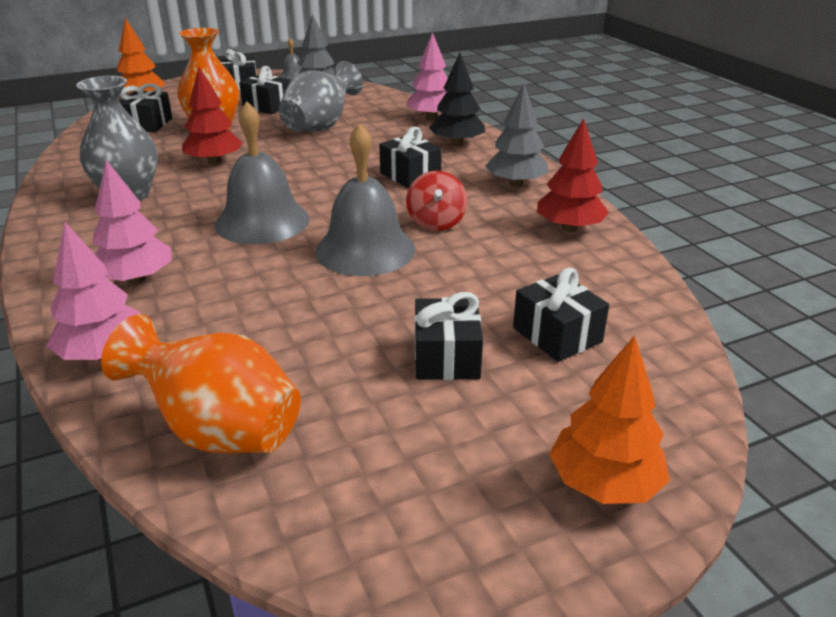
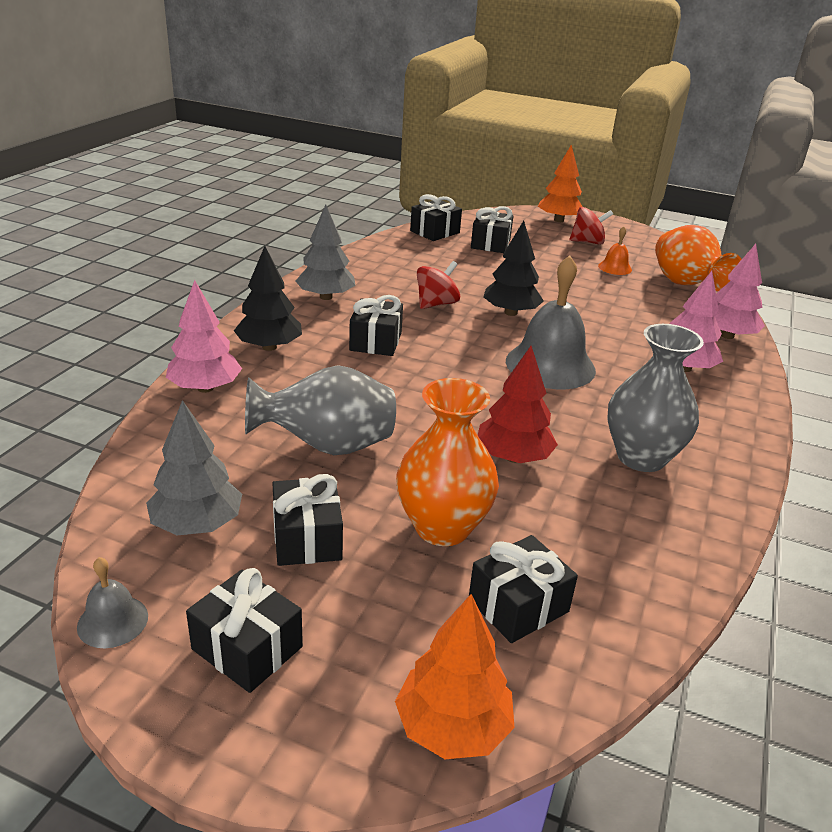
camera: 135 degrees left, 0 degrees up
(355, 400) = (615, 268): none -> orange bell
(365, 250) = (511, 312): grey bell -> black tree
(446, 357) = (553, 260): black gift -> black gift (435, 232)
(470, 444) = (587, 242): none -> red spinning top
(569, 228) = (372, 264): red tree -> none

